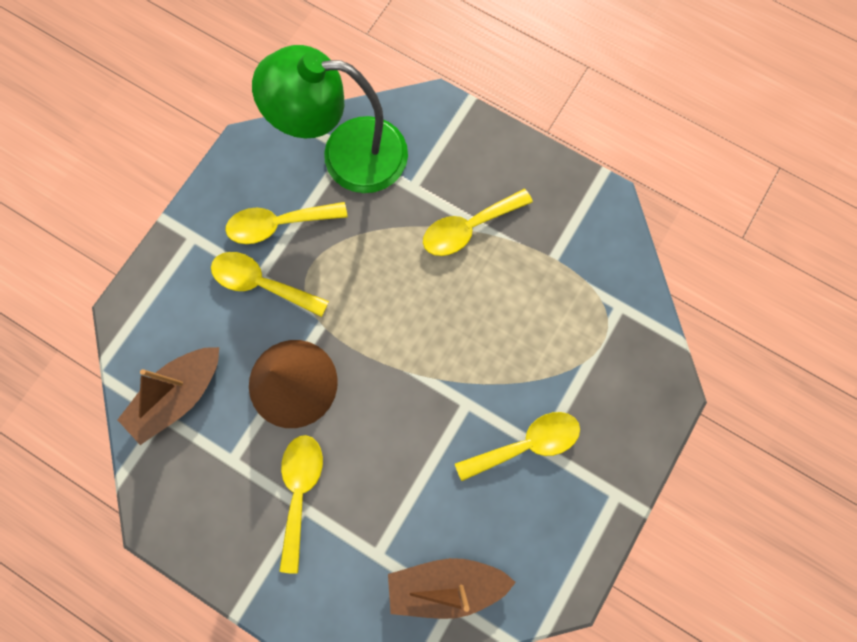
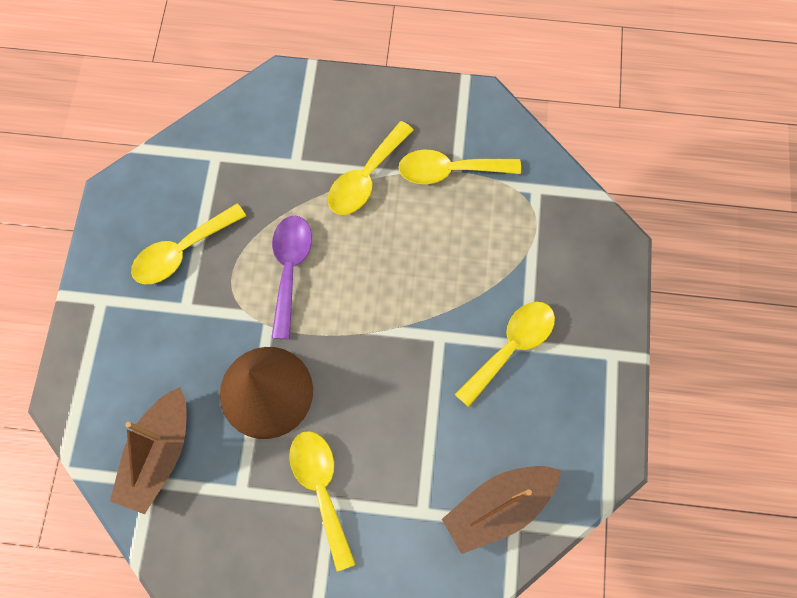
camera: 25 degrees left, 5 degrees down
(262, 283) = (191, 313): yellow spoon -> yellow spoon (449, 170)
(347, 154) = (218, 159): green lamp -> none
(363, 282) = (290, 269): none -> purple spoon

